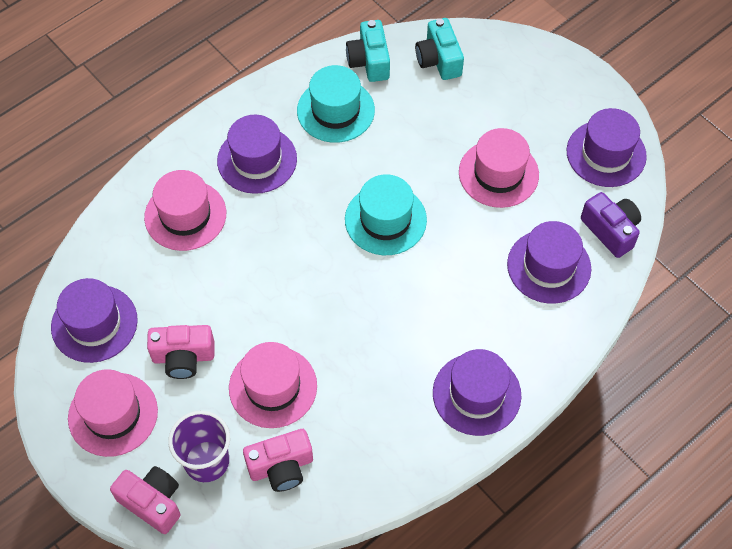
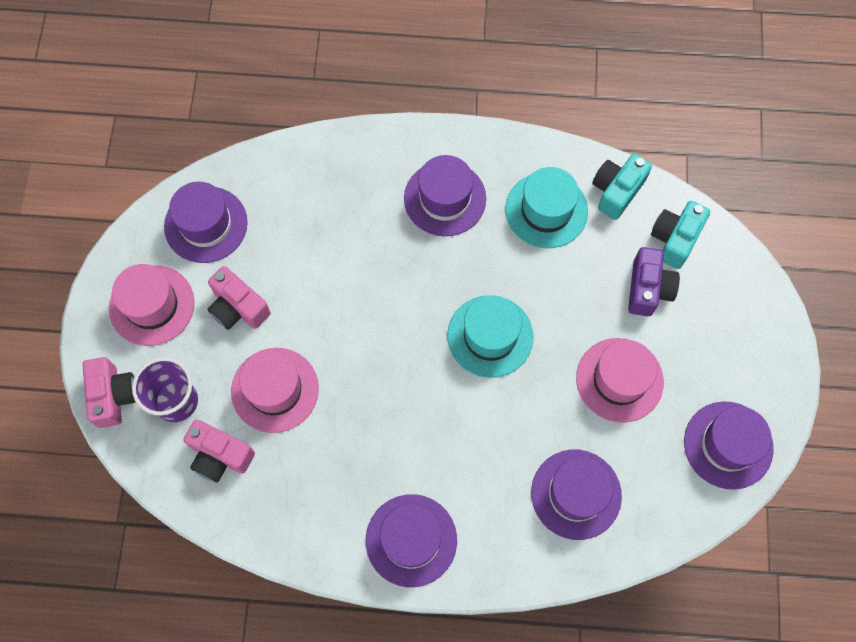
camera: 45 degrees right, 10 degrees up
(185, 215) = (349, 197): pink hat -> none
(610, 230) = (659, 513): purple camera -> purple camera (648, 289)

